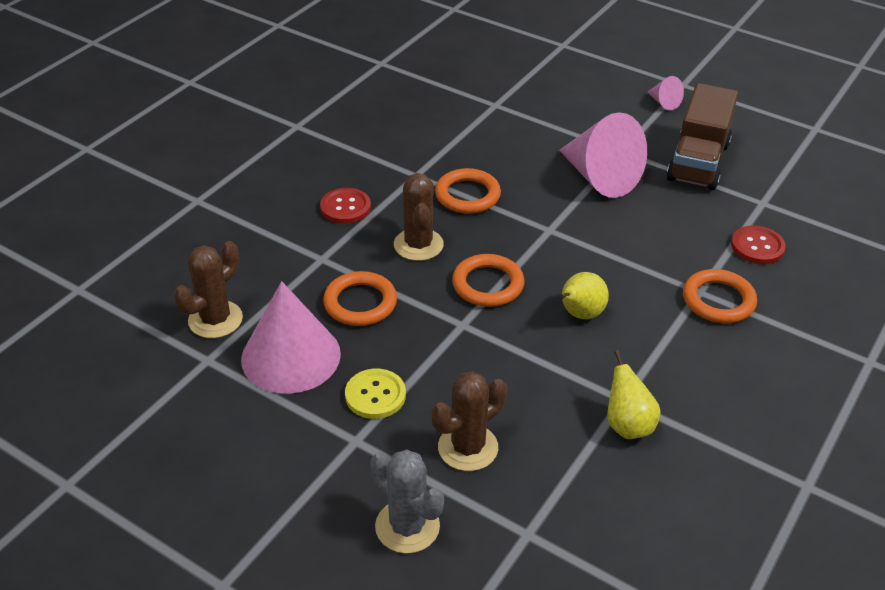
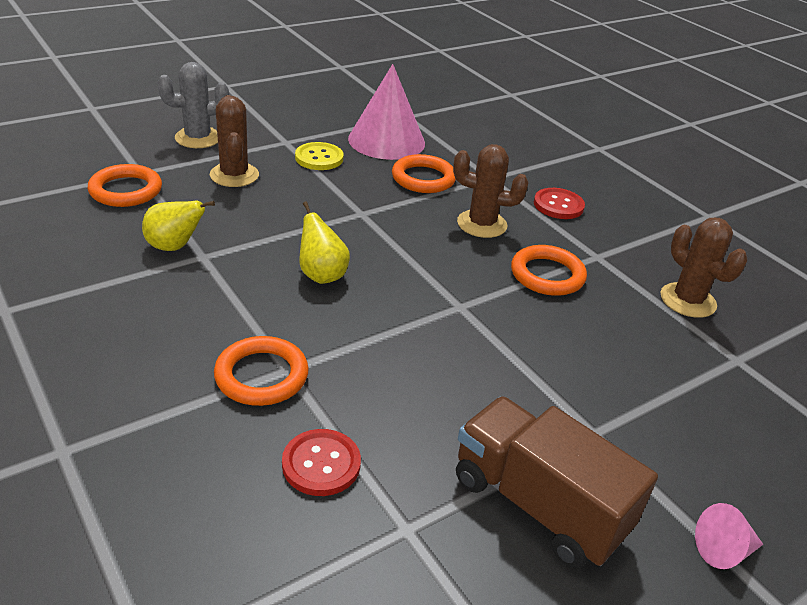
camera: 110 degrees right, 5 degrees down
(215, 319) = (446, 126): brown cactus -> brown cactus (688, 300)
(488, 284) = (401, 241): orange ring -> orange ring (126, 190)
(600, 177) = (540, 385): pink cone -> none

